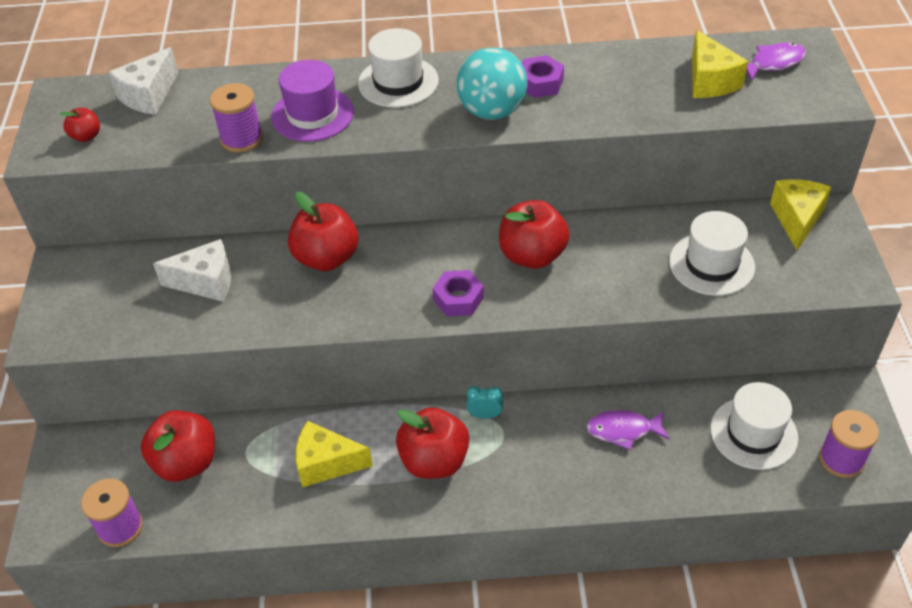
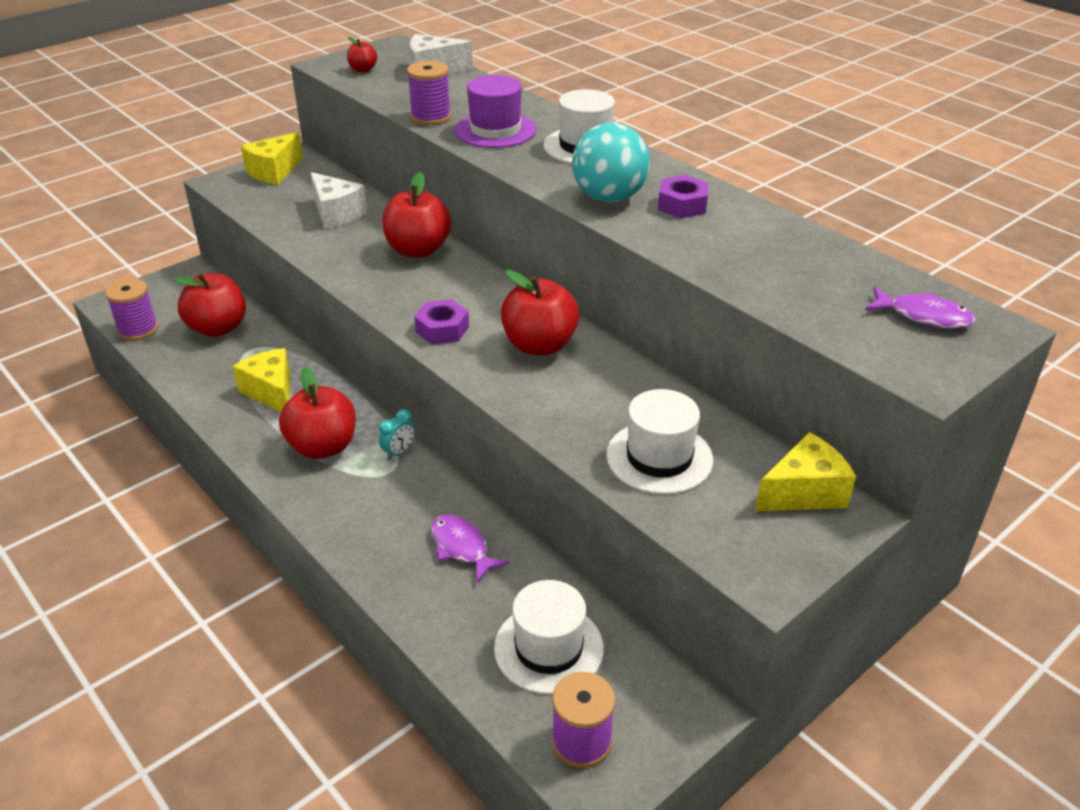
camera: 50 degrees right, 10 degrees down
(485, 415) = (398, 452): turquoise clock -> turquoise clock turned 75 degrees clockwise
(709, 81) = (829, 289): yellow cheese -> yellow cheese (274, 172)

